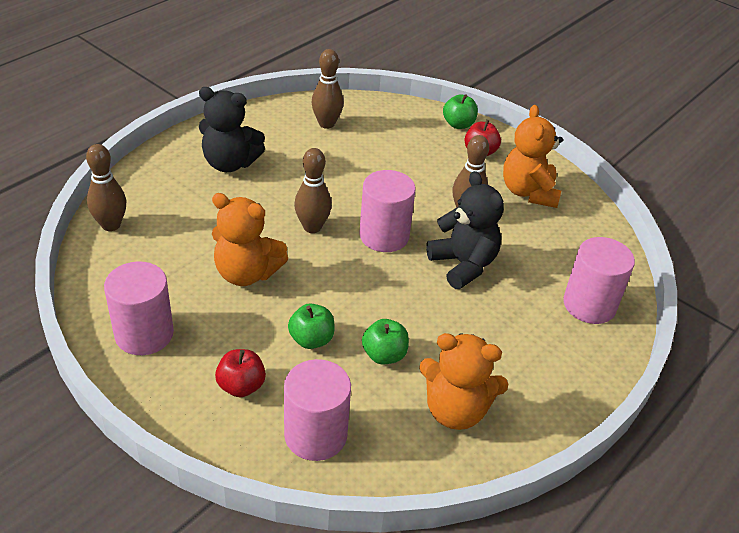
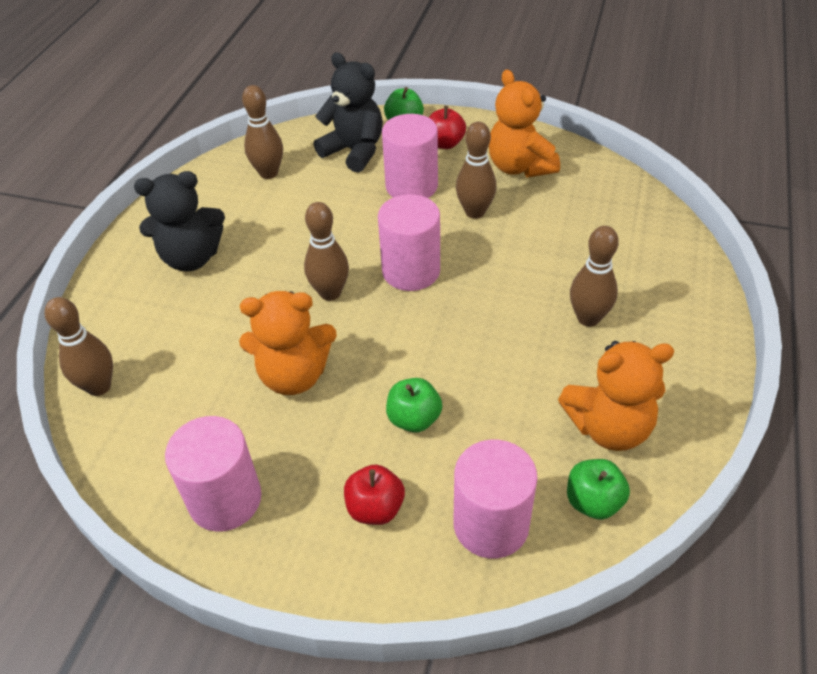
camera: 20 degrees left, 5 degrees up
(384, 355) = (499, 401): green apple -> green apple (593, 502)
(463, 265) = (510, 268): black teddy bear -> black teddy bear (354, 151)
(499, 326) = (588, 318): none -> brown bowling pin
(589, 305) = (654, 258): pink cylinder -> pink cylinder (411, 186)

